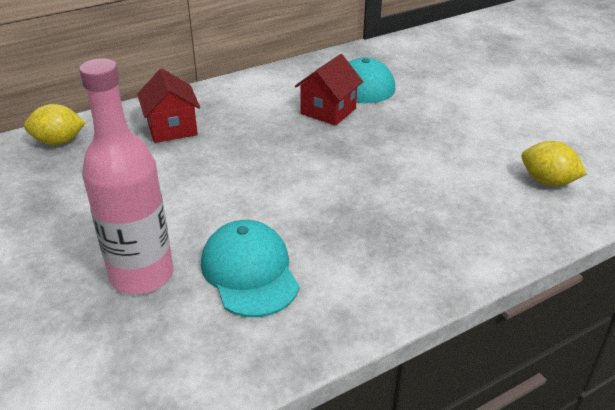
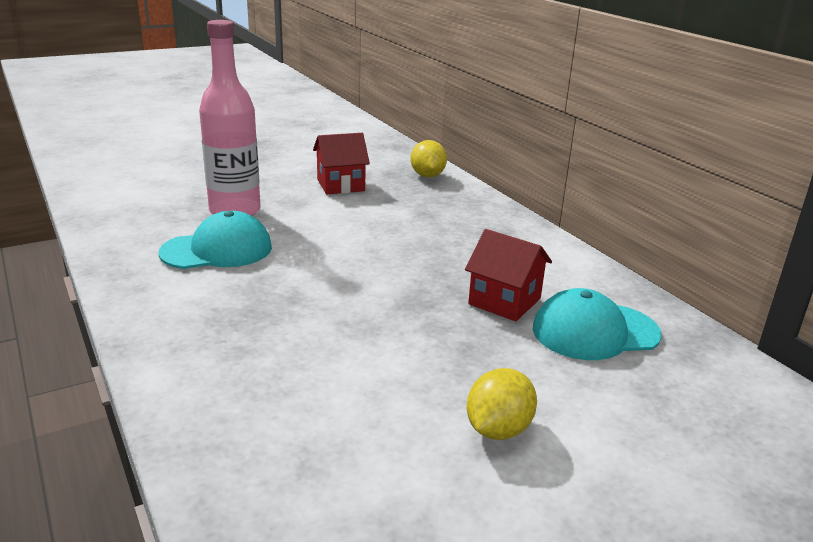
camera: 90 degrees right, 10 degrees down
(172, 128) = (453, 216): red house -> red house (340, 185)
(547, 181) = (313, 473): yellow lemon -> yellow lemon (498, 429)

